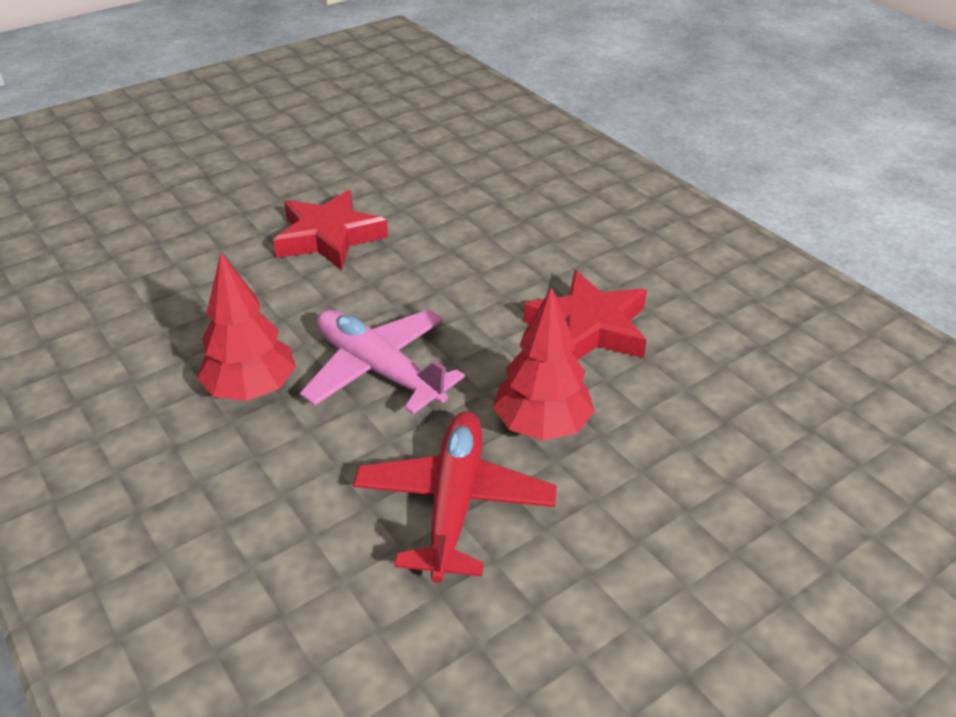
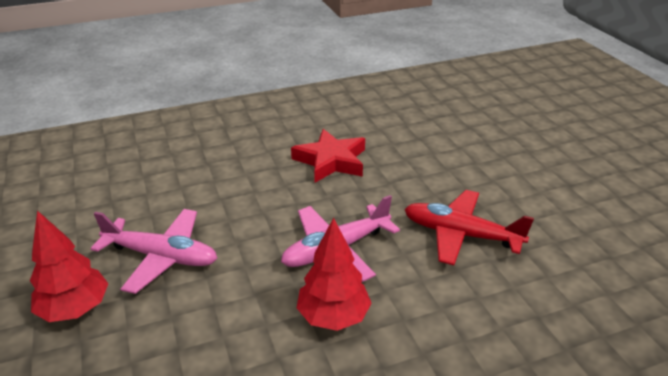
camera: 75 degrees left, 5 degrees down
(329, 237) = (162, 257): red star -> pink plane
(542, 425) = (407, 193): red tree -> red tree (75, 309)

